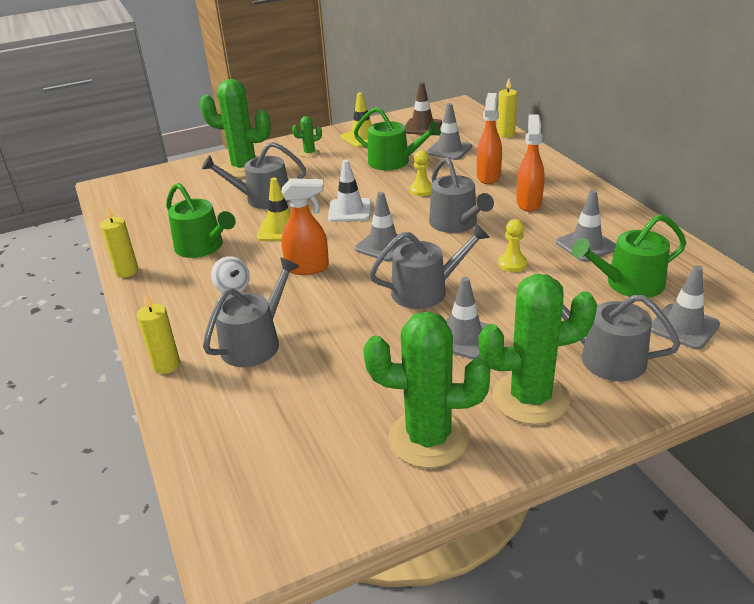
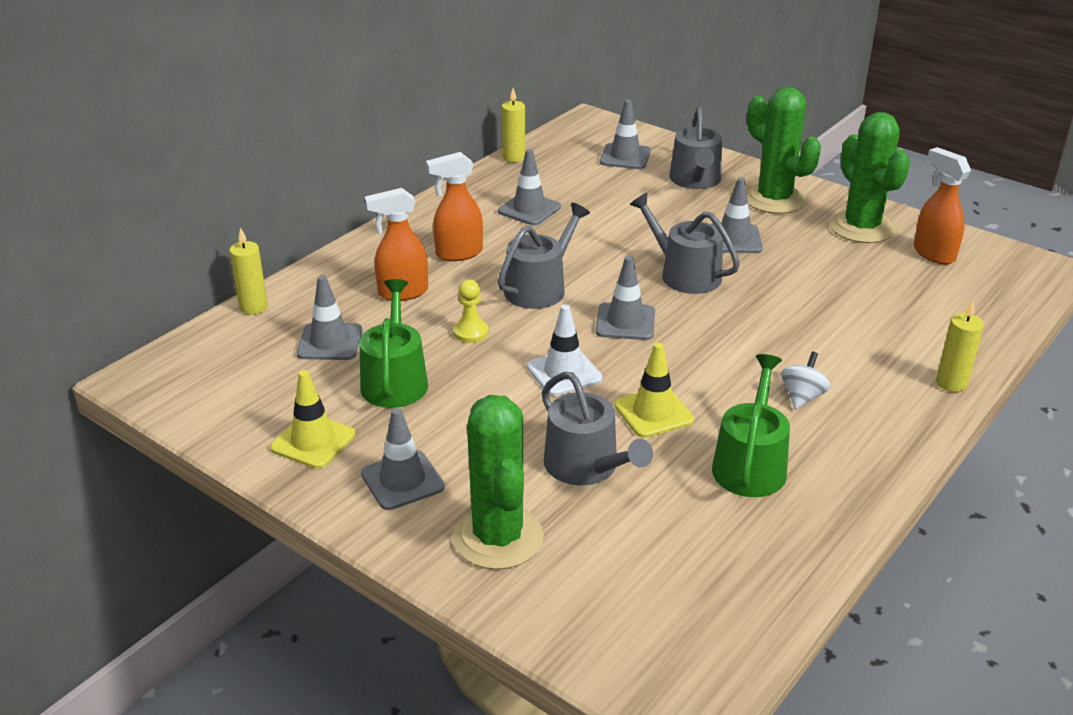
camera: 120 degrees left, 0 degrees up
(127, 271) = (862, 507): yellow candle -> yellow candle (514, 157)
(255, 342) = (861, 343): grey watering can -> none
(308, 268) = (714, 358): orange spray bottle -> orange spray bottle (933, 254)
(309, 153) = (402, 480): green cactus -> grey traffic cone
(422, 127) = (247, 390): brown traffic cone -> none
(512, 264) = (596, 239): yellow pawn -> none
(628, 284) = (581, 183): green watering can -> none

